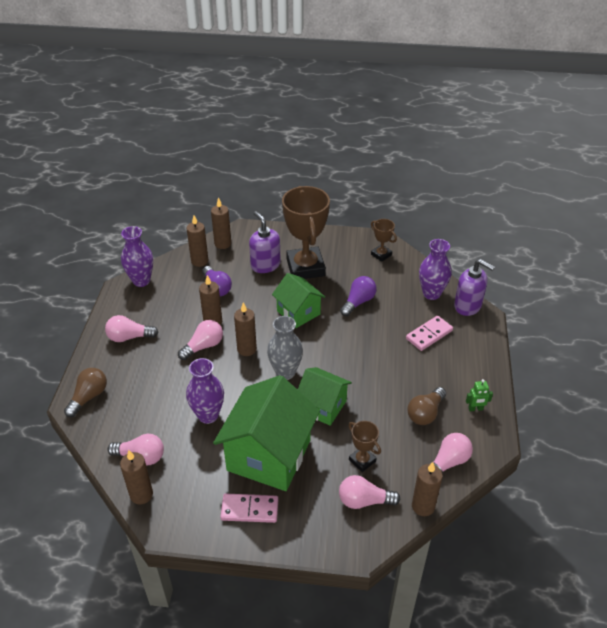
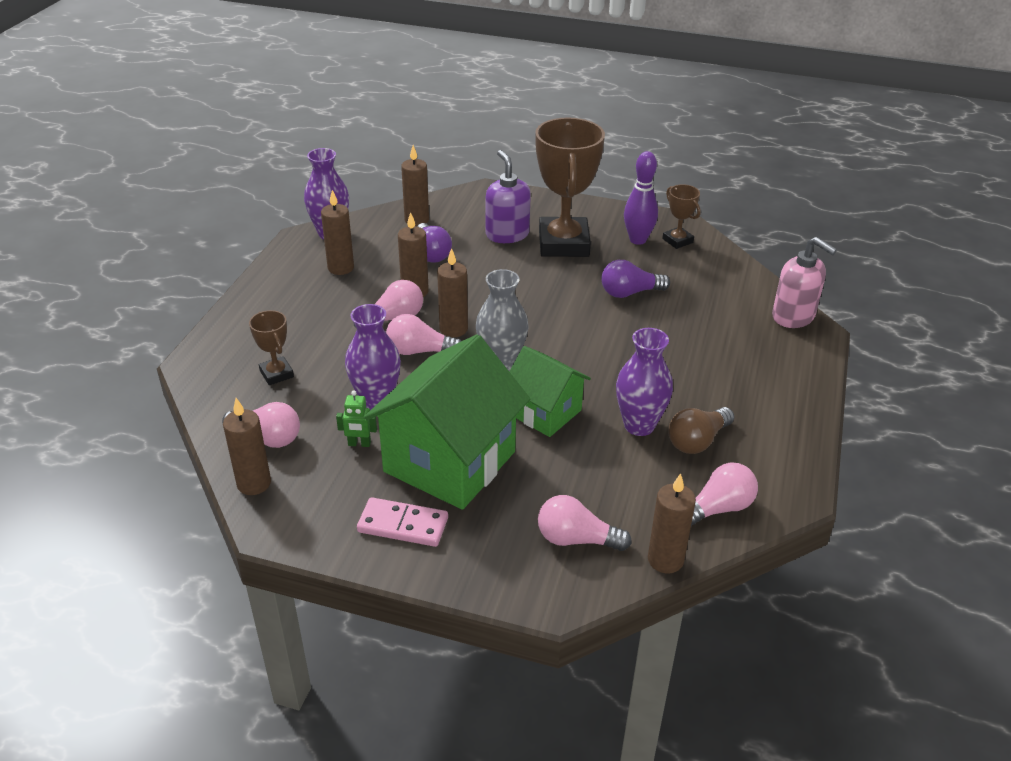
camera: 10 degrees right, 5 degrees down
(88, 397) = (218, 357): brown light bulb -> none
(129, 337) = (294, 295): pink light bulb -> pink light bulb (419, 351)
(223, 244) = (454, 204): brown candle -> brown candle (341, 268)
(298, 312) = (539, 295): green house -> none
(354, 257) = (638, 240): none -> purple bowling pin
(358, 302) = (630, 293): purple light bulb -> purple light bulb turned 150 degrees counterclockwise
(362, 460) = (586, 487): brown trophy -> brown trophy (276, 374)
(429, 334) = (726, 344): pink domino -> none
(431, 293) = (741, 295): purple vase -> purple vase (639, 425)
(468, 306) = (793, 316): purple soap dispenser -> pink soap dispenser
(475, 409) = (776, 446): green robot -> green robot (359, 444)

